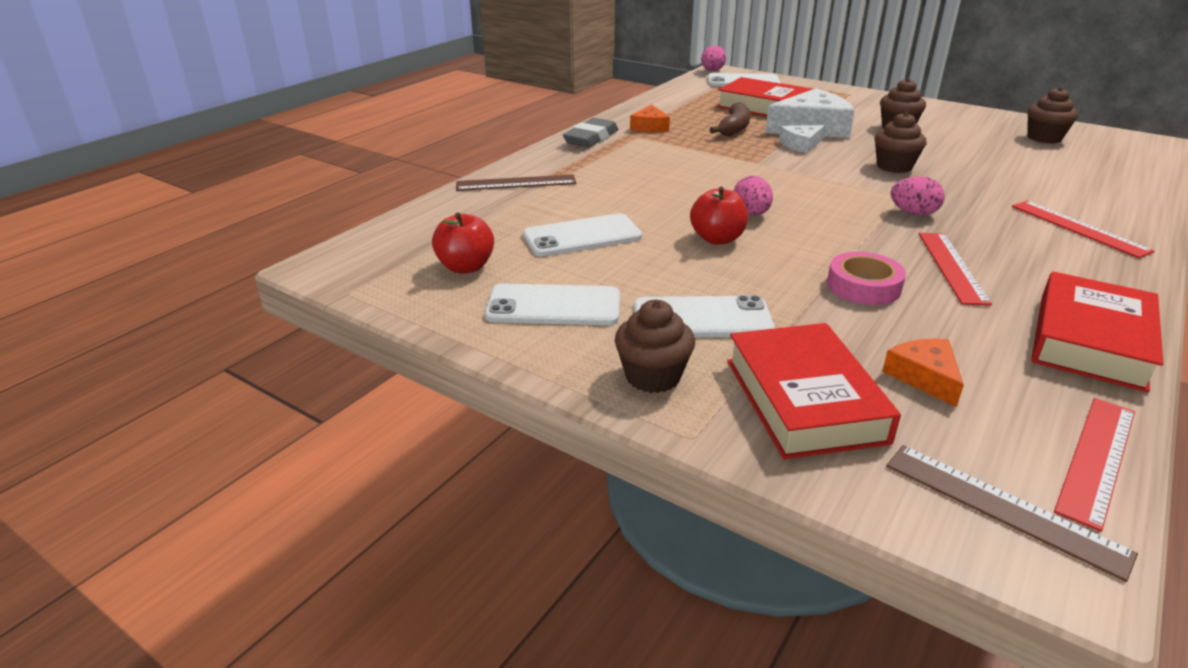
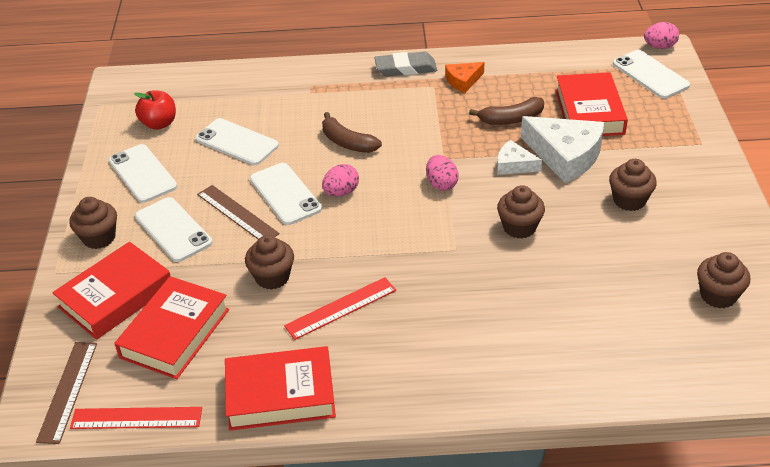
camera: 55 degrees right, 10 degrees up
(516, 183) = (289, 80): brown ruler -> brown ruler (237, 214)
(670, 189) = (347, 142): none -> brown banana
(717, 239) = (285, 194): red apple -> white phone
(863, 286) = (272, 277): pink tape -> brown cupcake
(913, 213) = (423, 265): pink egg -> pink egg (441, 184)
(924, 377) = (175, 333): orange cheese -> red book
(1078, 228) = (485, 358): red ruler -> none

